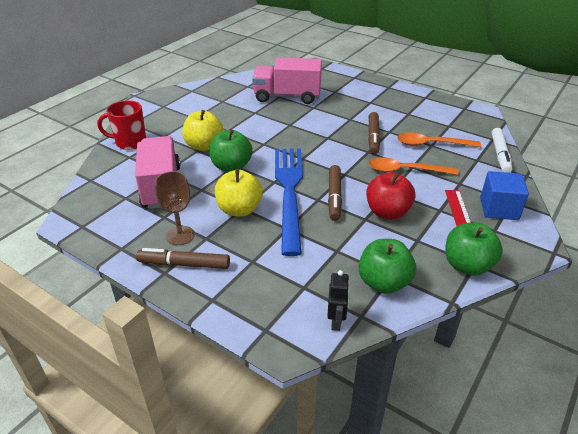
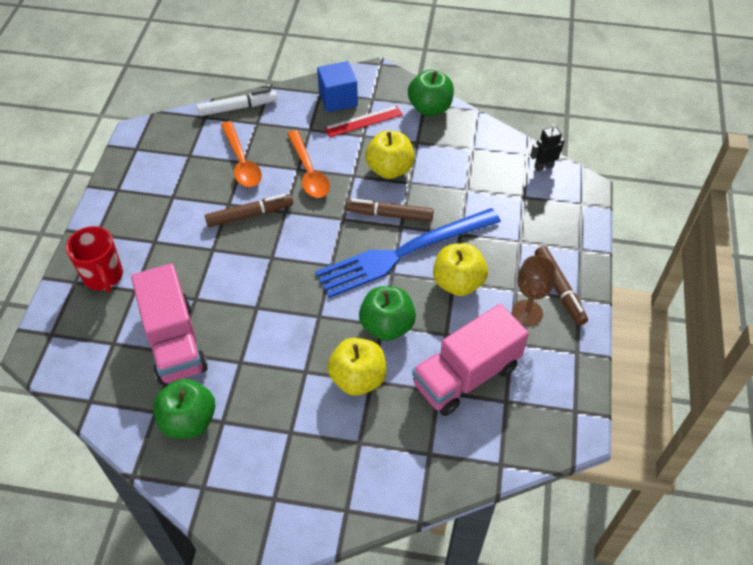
camera: 115 degrees left, 15 degrees up
(130, 142) = (397, 475): red mug -> red mug (103, 276)
(334, 197) = (389, 214): brown marker -> brown marker turned 150 degrees counterclockwise
(383, 282) = (484, 151): green apple -> green apple (189, 421)
(387, 212) = (389, 169): red apple -> yellow apple

